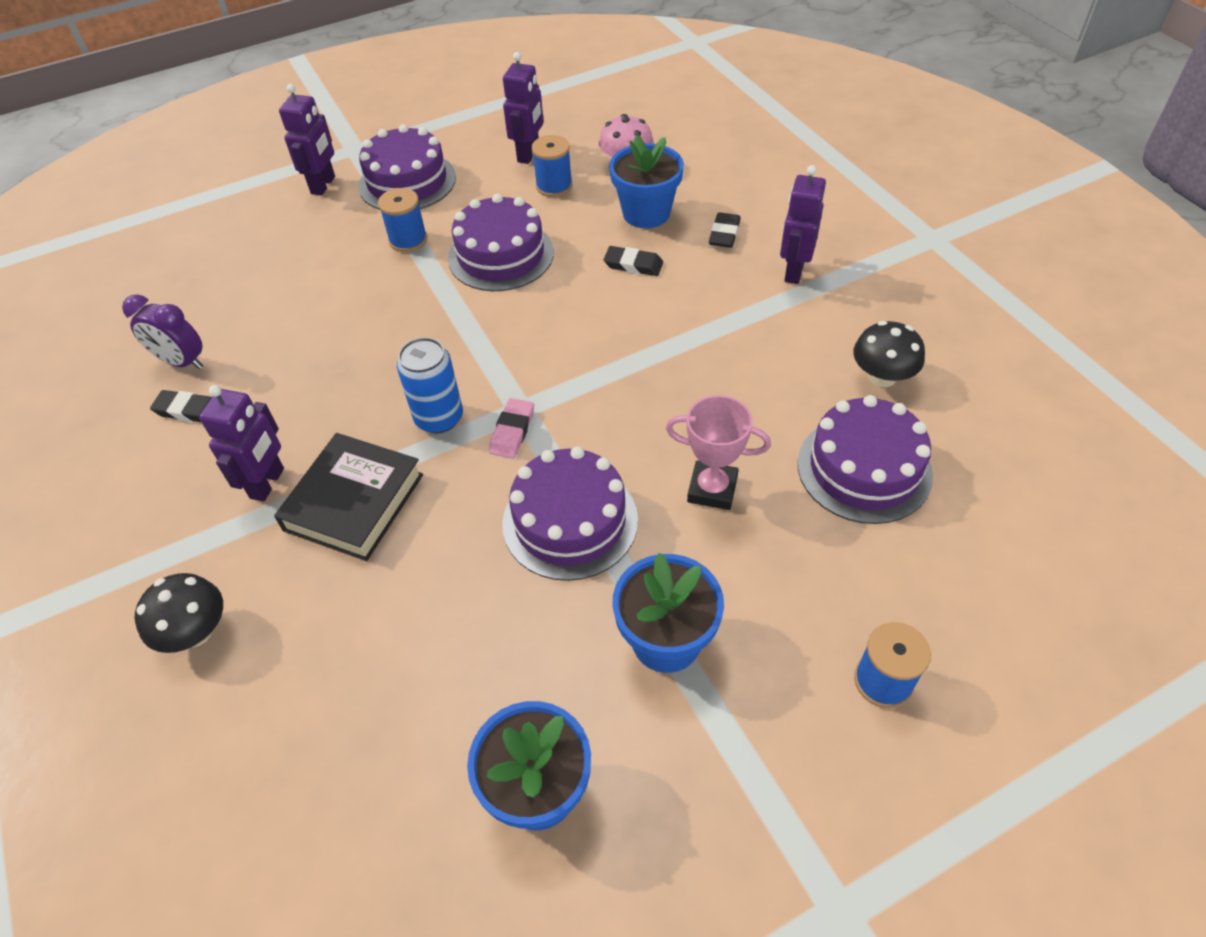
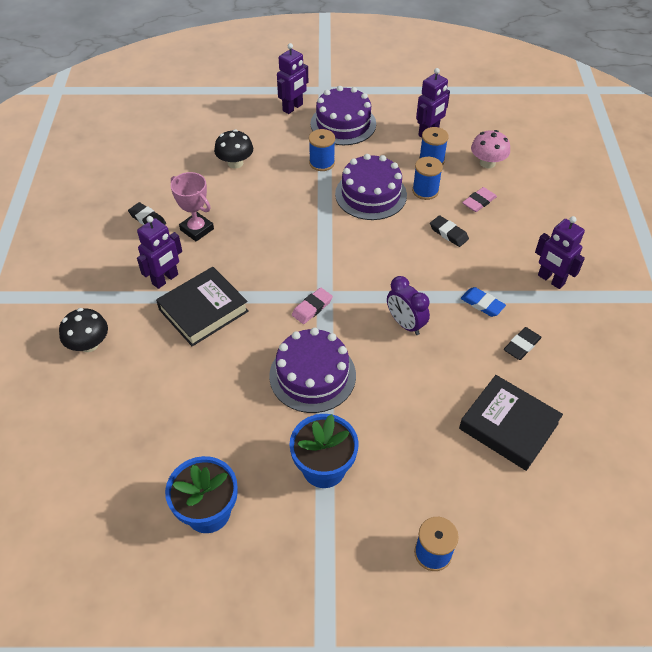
camera: 25 degrees right, 0 degrees up
(182, 362) = (158, 189): purple clock -> purple clock (405, 324)
(439, 418) = (276, 282): blue can -> none
(570, 225) = (425, 191): none -> blue spool
(646, 213) = (479, 202): blue flower pot -> pink eraser
(712, 489) = (406, 395): pink trophy -> pink trophy (197, 229)
(724, 234) = (521, 236): black eraser -> black eraser (521, 345)
(732, 333) = (482, 304): none -> blue eraser
(793, 271) = (550, 280): purple robot -> purple robot turned 90 degrees counterclockwise
(864, 469) = (508, 426): purple cake -> black book
(882, 376) = (561, 374): black mushroom -> black mushroom (235, 163)

